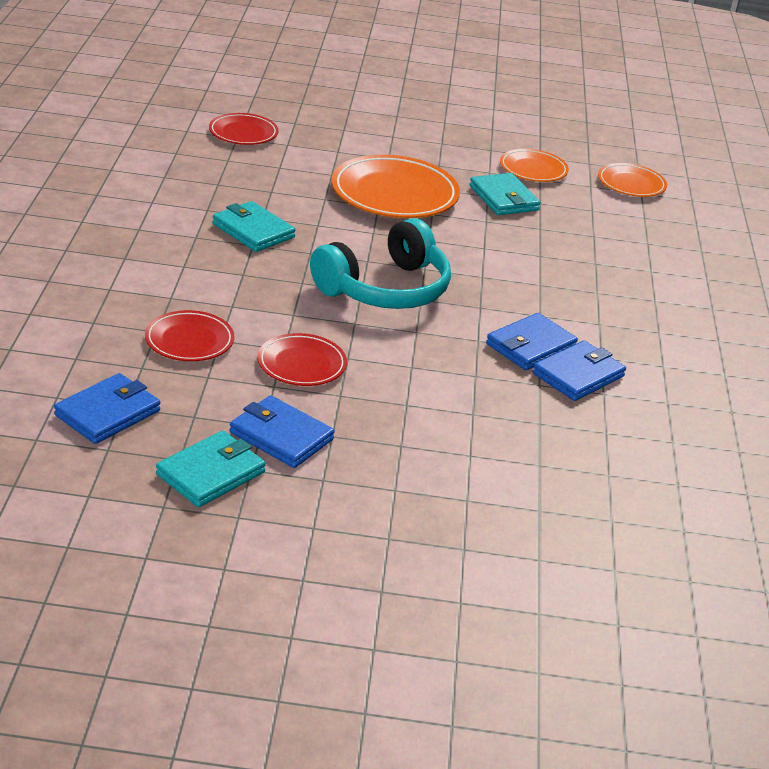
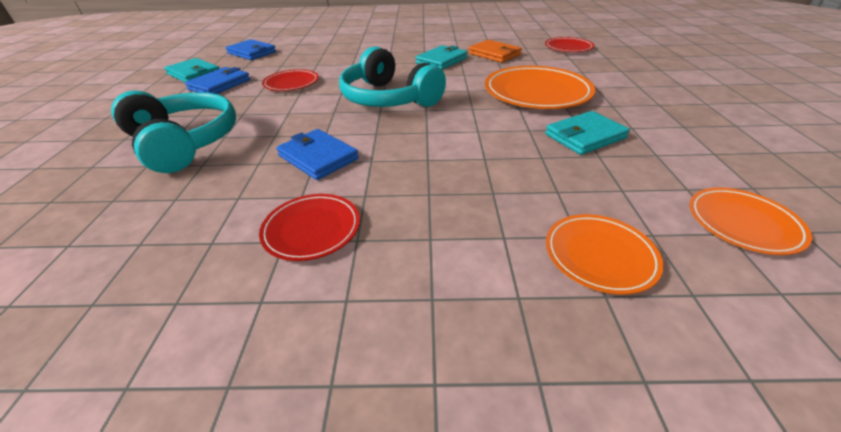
camera: 90 degrees right, 5 degrees up
(189, 340) = (315, 59): red plate -> red plate (312, 229)
(244, 187) = (494, 54): none -> orange wallet
(486, 443) = (184, 143): none -> turquoise headphones
(533, 169) = (674, 150): orange plate -> orange plate (599, 255)
(578, 375) = (270, 183): blue wallet -> none

